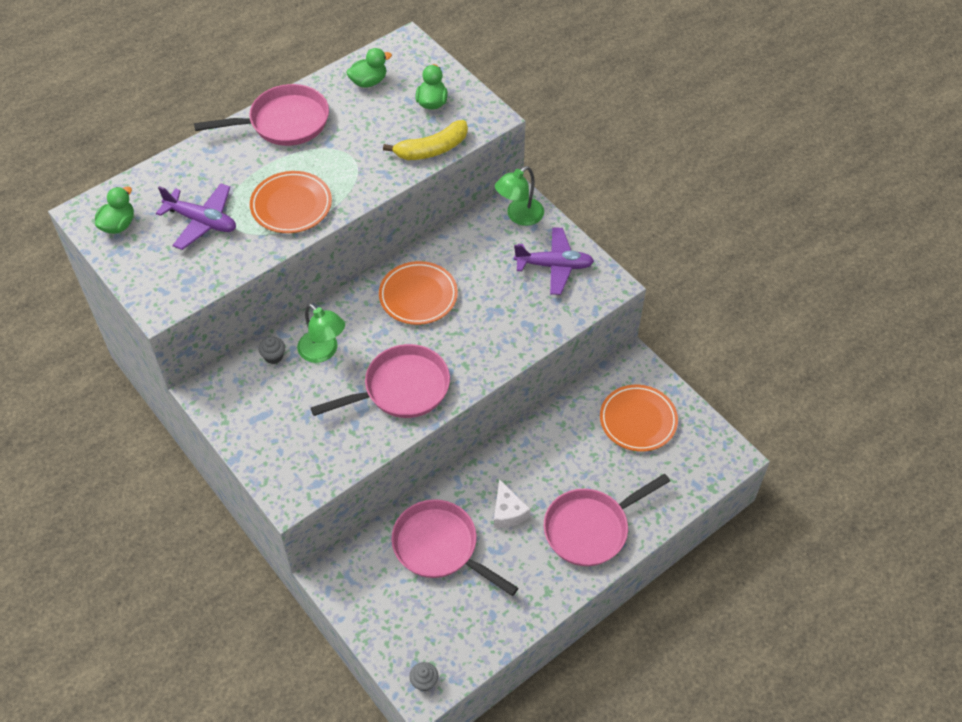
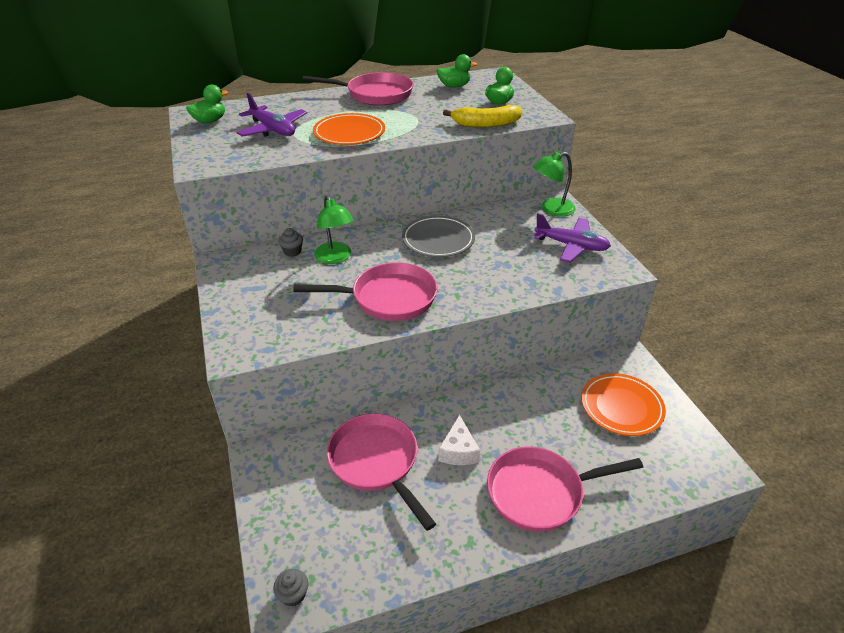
camera: 20 degrees right, 15 degrees down
(418, 296) = (438, 240): orange plate -> grey plate

